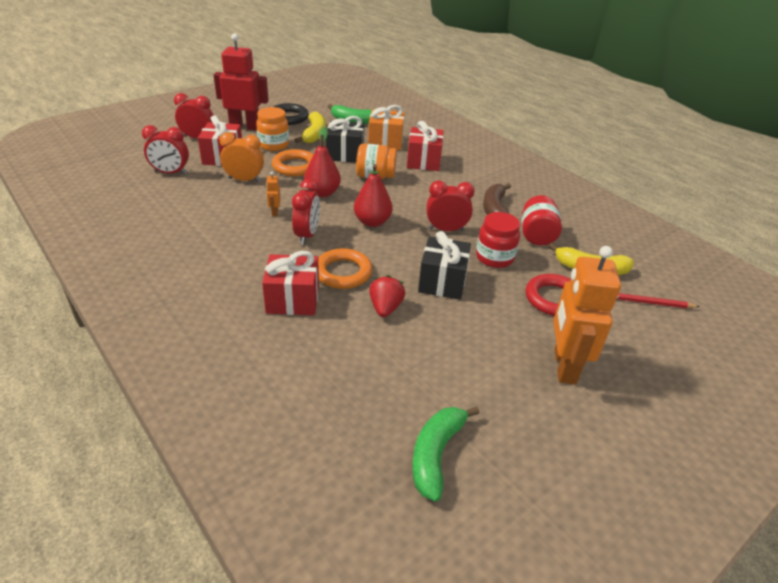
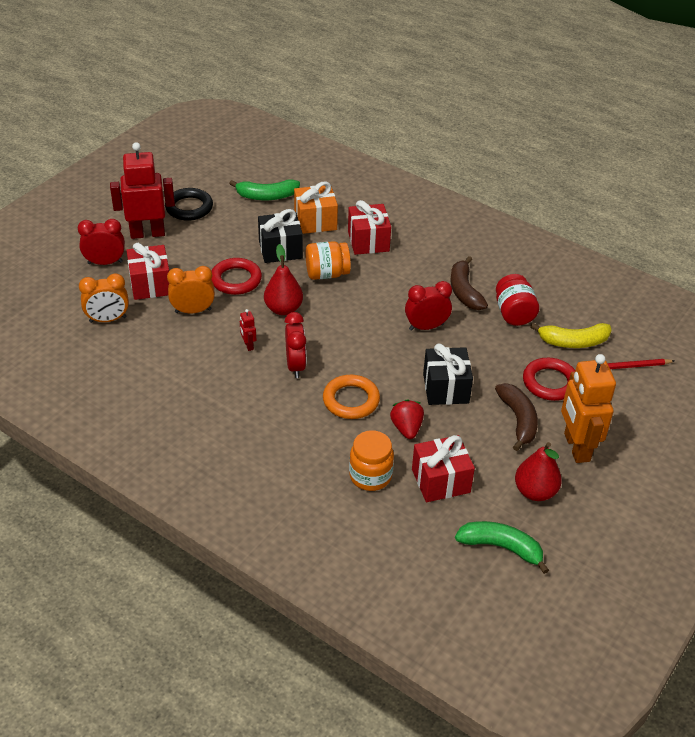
camera: 15 degrees left, 5 degrees up
(170, 173) = (108, 319): red clock -> orange clock
(274, 145) = (196, 254): orange jar -> orange jar (370, 476)
(274, 212) = (248, 345): orange robot -> red robot
(293, 299) = (320, 440): red gift -> red gift (440, 481)
(295, 166) = (236, 280): orange ring -> red ring
(314, 134) = (232, 227): yellow banana -> none
(372, 222) = (351, 334): red pear -> red pear (535, 491)
(436, 454) = (501, 547): green banana -> green banana turned 105 degrees clockwise
(494, 258) = (483, 349): red jar -> none
(507, 326) = (518, 420): none -> brown banana

